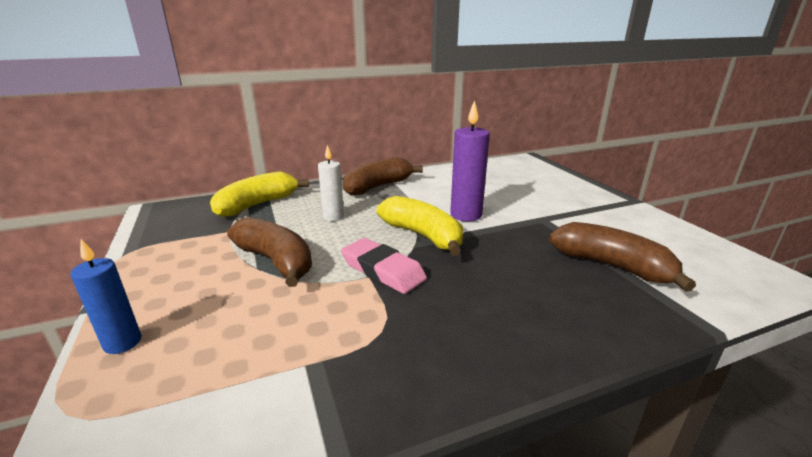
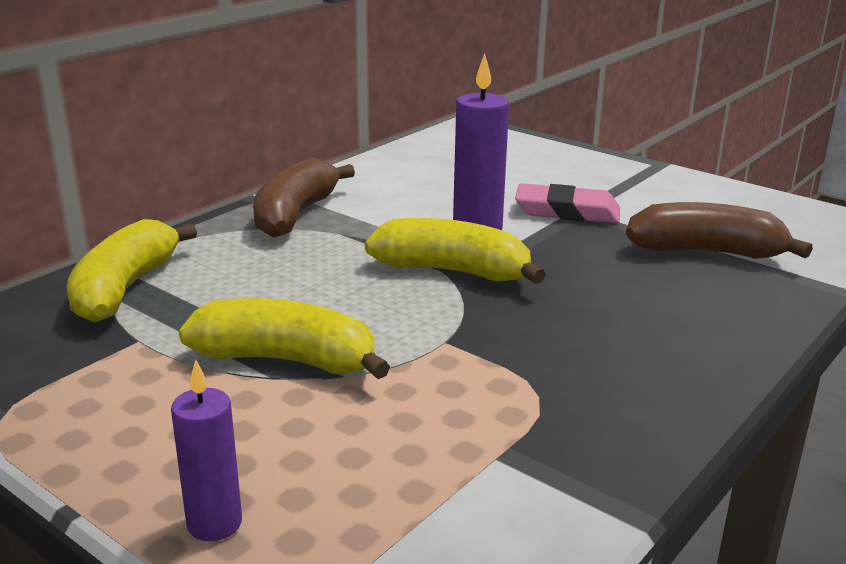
camera: 30 degrees left, 0 degrees up
(123, 343) = (214, 523): blue candle -> purple candle
(276, 261) = (286, 360): brown banana -> yellow banana
(333, 217) = (286, 277): white candle -> none
(383, 270) = (454, 329): pink eraser -> pink eraser (567, 211)

